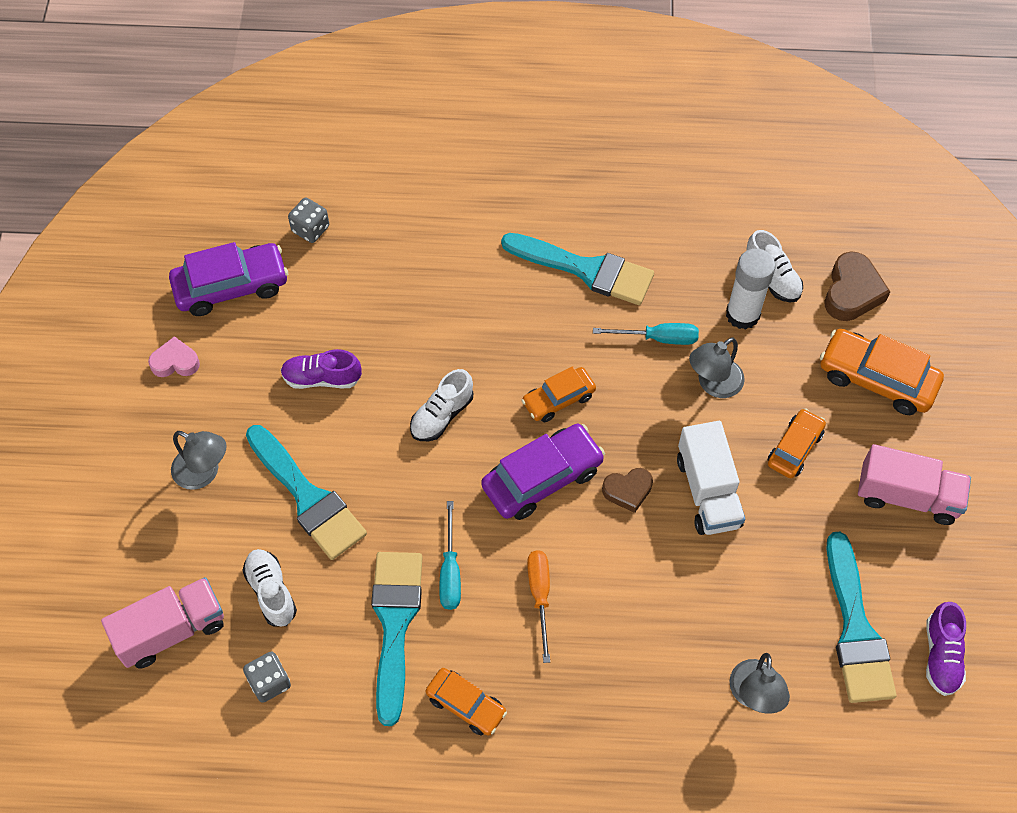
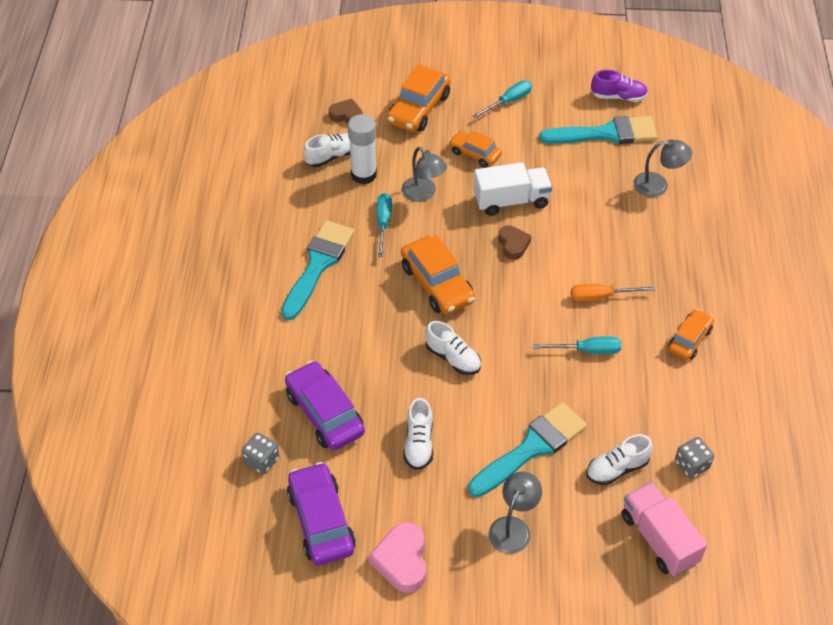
camera: 90 degrees left, 10 degrees down
(175, 362) = (402, 561): pink heart -> pink heart, size x1.52
(322, 378) = (418, 443): purple shoe -> white shoe
(395, 624) = (633, 384): turquoise brush -> none
(542, 478) = (505, 294): purple car -> purple car (324, 413)
(558, 399) = (437, 284): orange car -> orange car, size x1.62
(852, 292) = (346, 115): brown heart -> brown heart, size x0.66
(907, 496) = (508, 102): pink truck -> turquoise screwdriver

